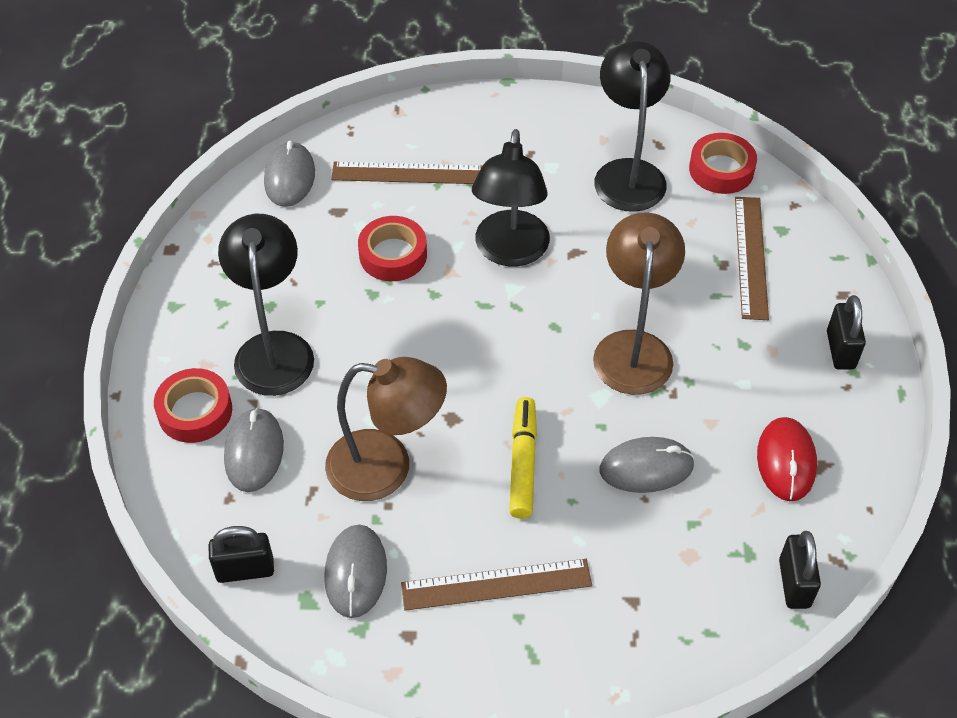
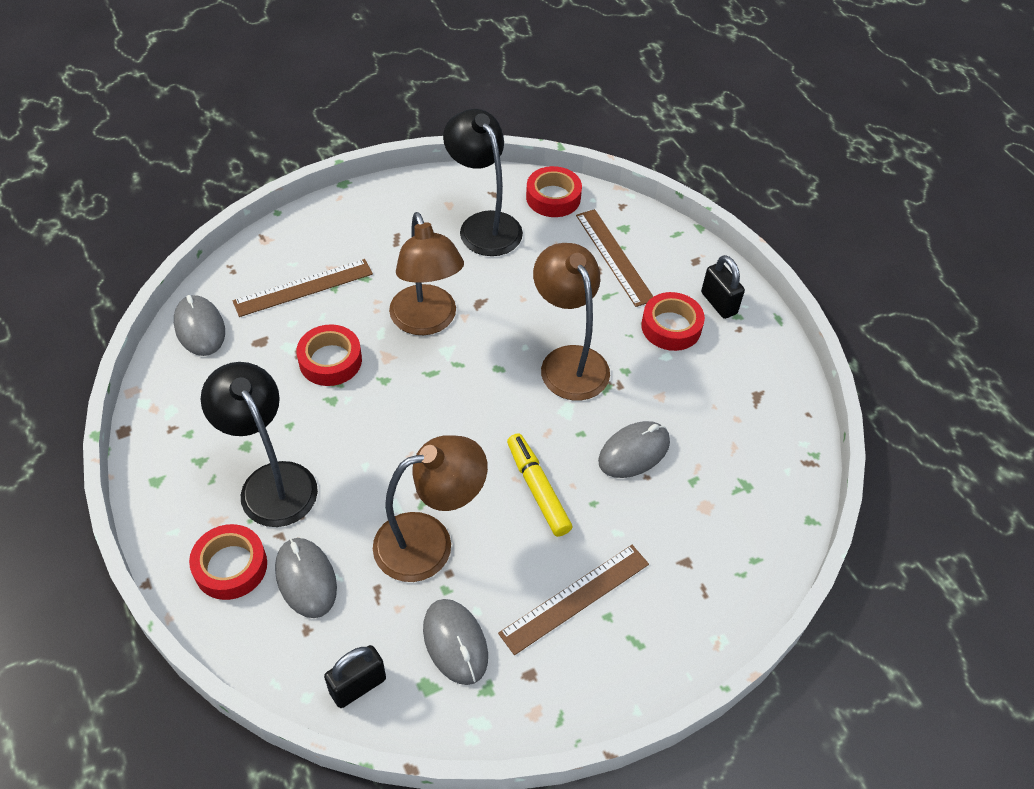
camera: 30 degrees left, 0 degrees up
(510, 252) = (427, 321): black lamp -> brown lamp
(769, 355) = (671, 327): none -> red tape
(786, 461) = (730, 403): red mouse -> none
(794, 583) = (791, 494): black padlock -> none

